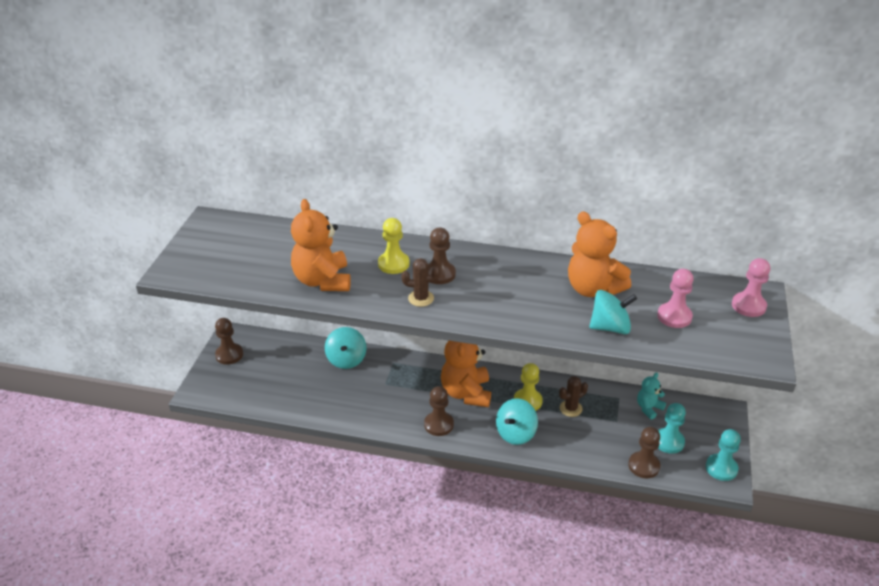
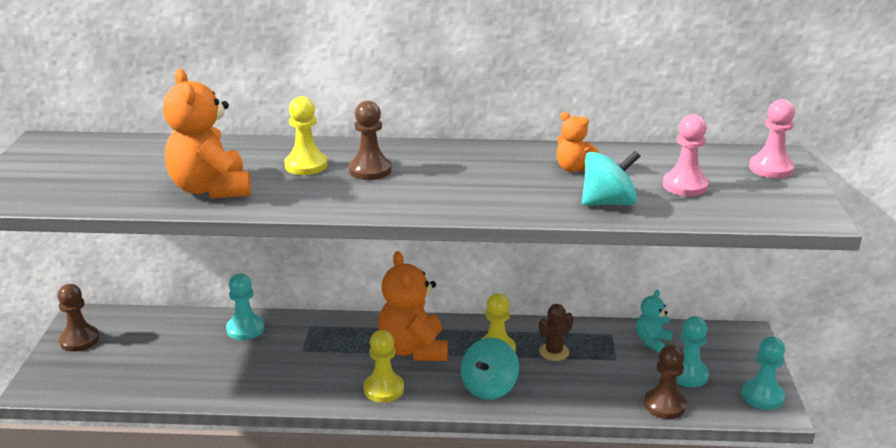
camera: 10 degrees left, 10 degrees down
(346, 359) = (245, 329): turquoise spinning top -> turquoise pawn
(421, 298) = (350, 195): brown cactus -> none
(438, 425) = (383, 389): brown pawn -> yellow pawn
(593, 289) = (573, 168): orange teddy bear -> orange teddy bear, size x0.52

